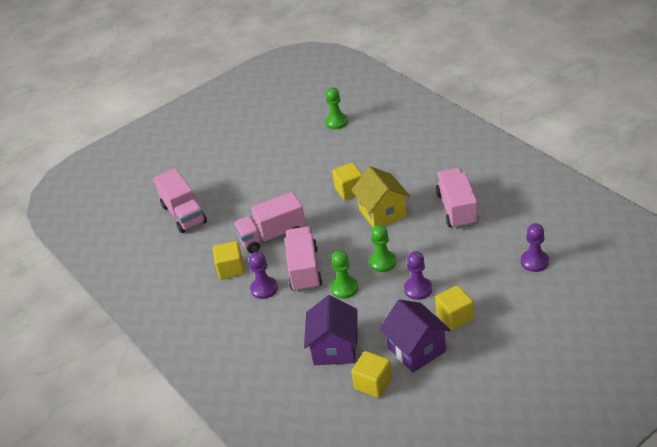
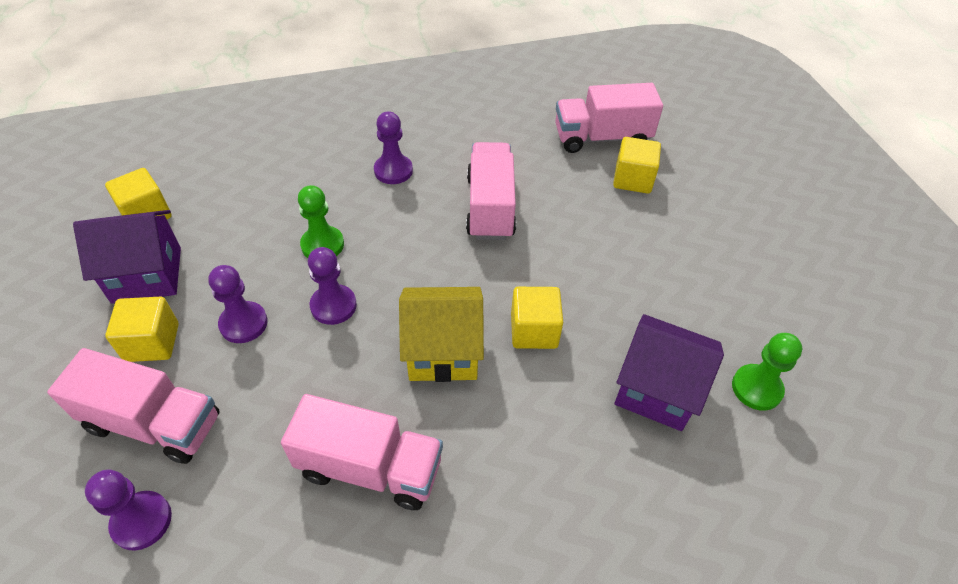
camera: 105 degrees right, 10 degrees up
(231, 269) = (455, 152): yellow cube -> yellow cube (633, 179)
(304, 270) = (394, 217): pink truck -> pink truck (153, 423)
(334, 348) = (233, 200): purple house -> purple house (656, 390)
(383, 262) = (333, 306): green pawn -> purple pawn

